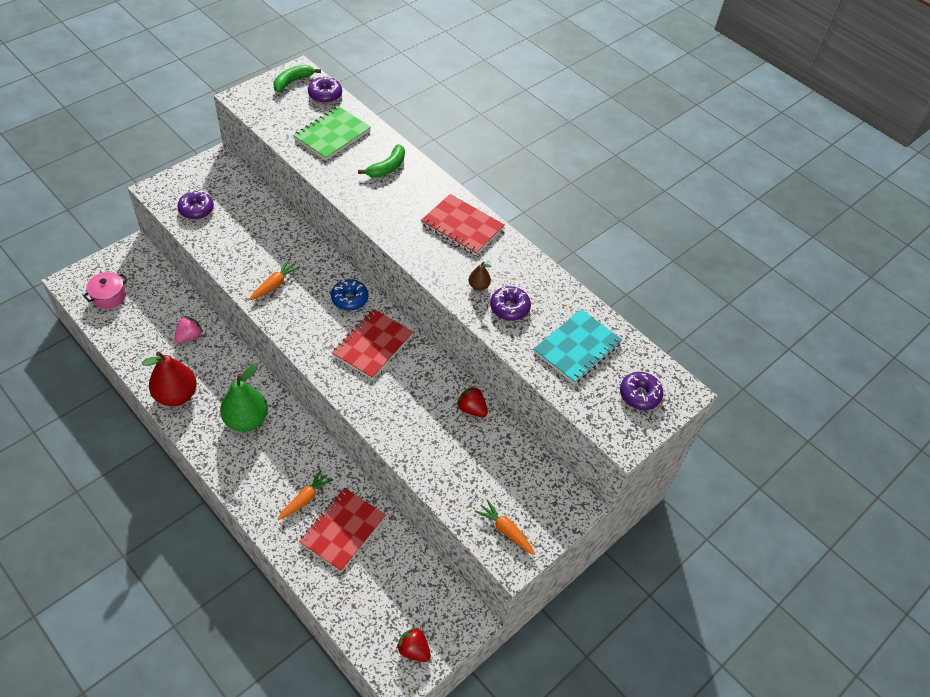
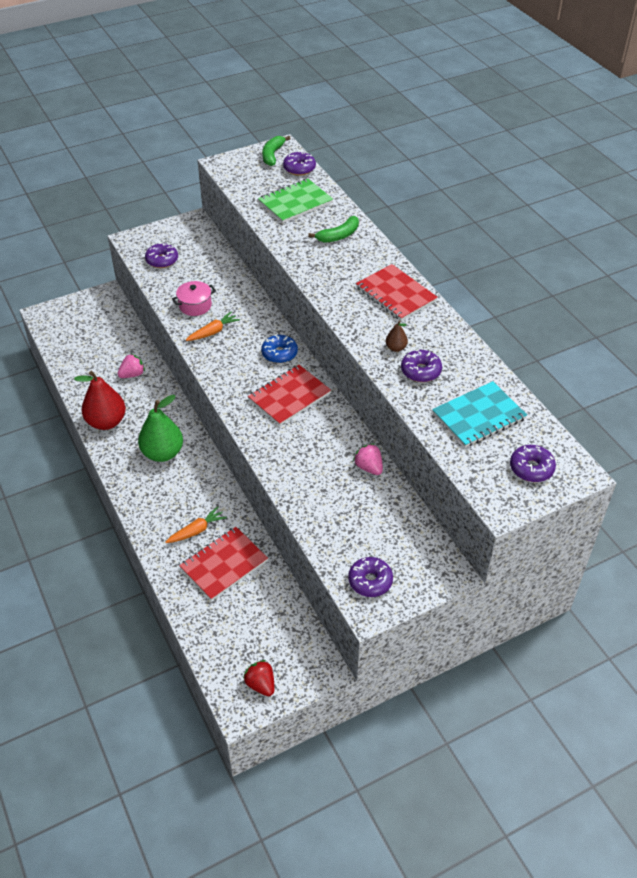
camera: 20 degrees right, 5 degrees down
(109, 297) = (72, 331): pink pot -> pink pot (195, 306)
(292, 82) = (272, 155): green banana -> green banana turned 45 degrees counterclockwise
(471, 409) = (369, 467): red strawberry -> pink strawberry
(505, 530) = (370, 581): orange carrot -> purple donut

